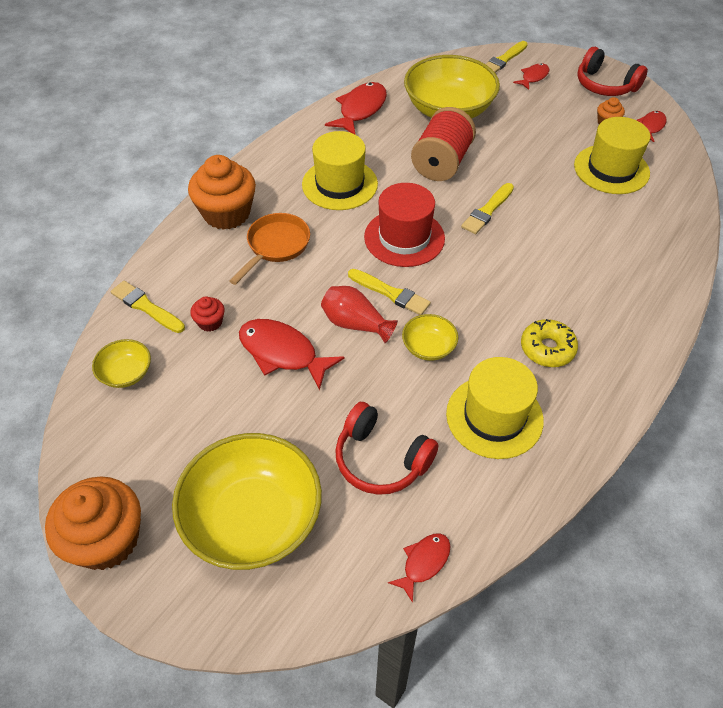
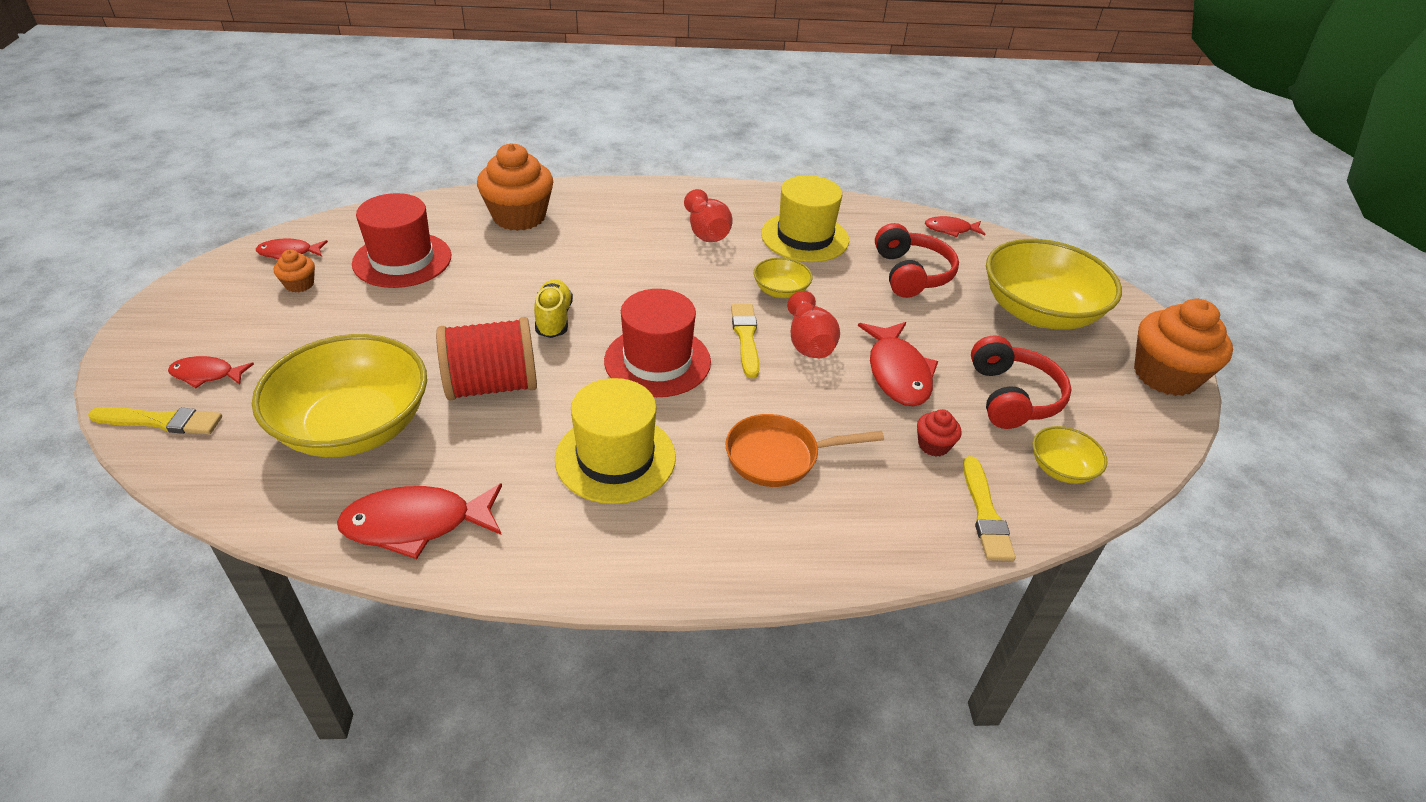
camera: 130 degrees left, 10 degrees down
(226, 213) = (777, 540): orange cupcake -> orange cupcake (519, 216)
(487, 211) = (554, 319): yellow brush -> yellow shoe
(547, 349) = (707, 232): yellow donut -> red vase
(605, 85) = (199, 307): red headphones -> red headphones (1012, 397)
(611, 169) = (402, 260): yellow hat -> red hat

